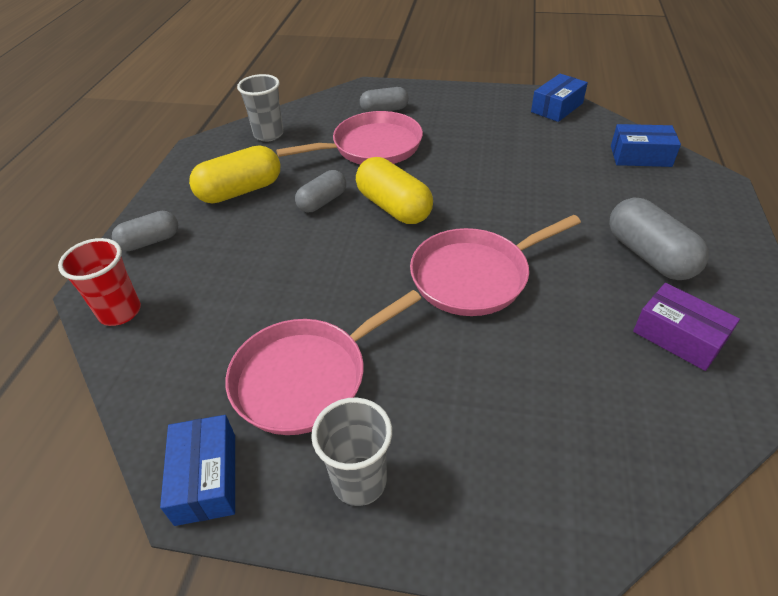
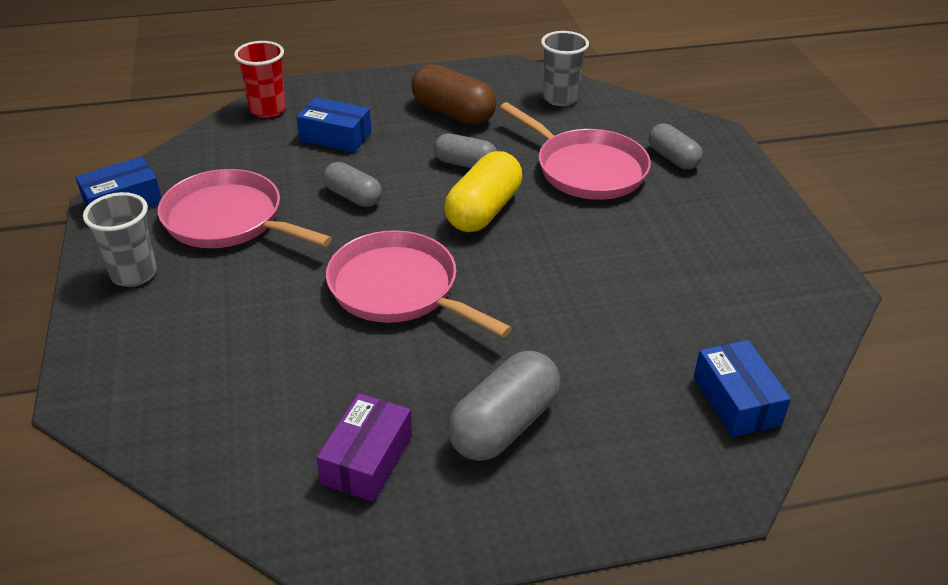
camera: 65 degrees right, 5 degrees down
(150, 241) = (356, 93): grey capsule -> grey capsule (353, 197)
(240, 191) = (453, 113): yellow capsule -> brown capsule
(557, 107) = (807, 300): blue box -> blue box (335, 137)

